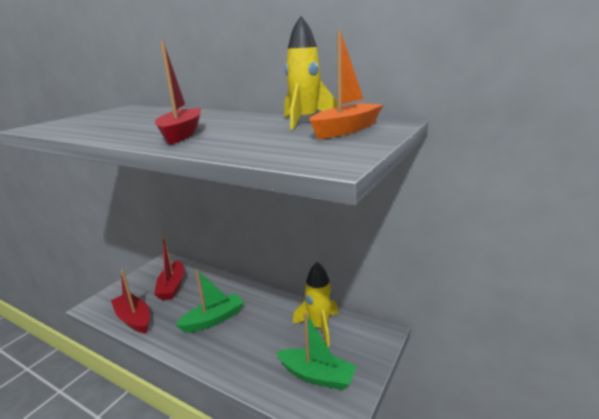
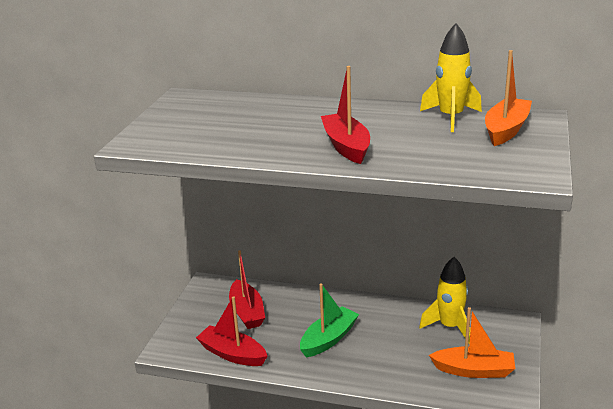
camera: 15 degrees left, 5 degrees up
(317, 376) = (474, 370): green boat -> orange boat

